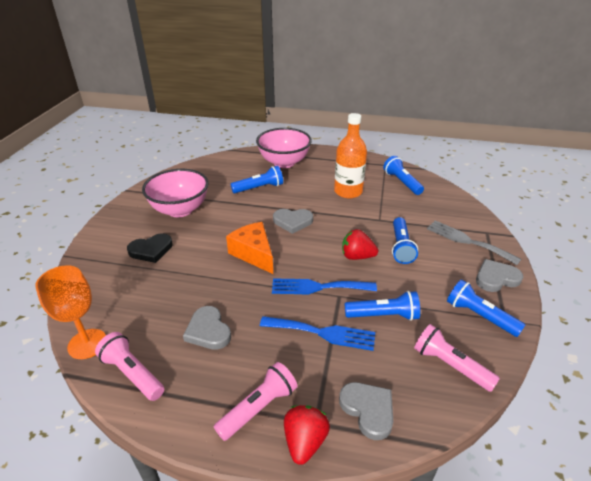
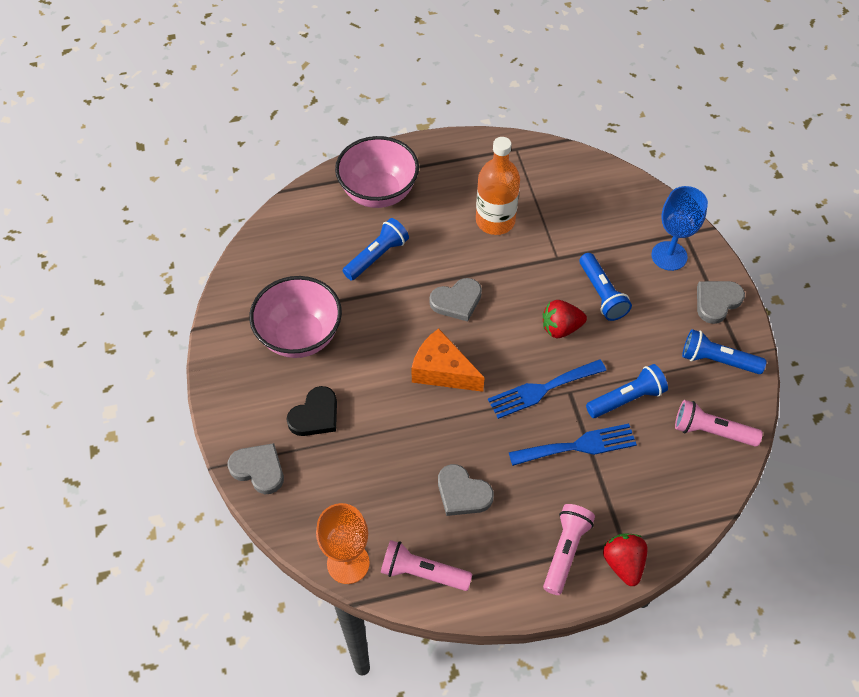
camera: 25 degrees left, 20 degrees up
(368, 410) = (661, 509): grey heart -> grey heart (258, 469)
(402, 182) = (553, 178): blue flashlight -> none
(467, 241) = (669, 256): grey fork -> blue goblet

